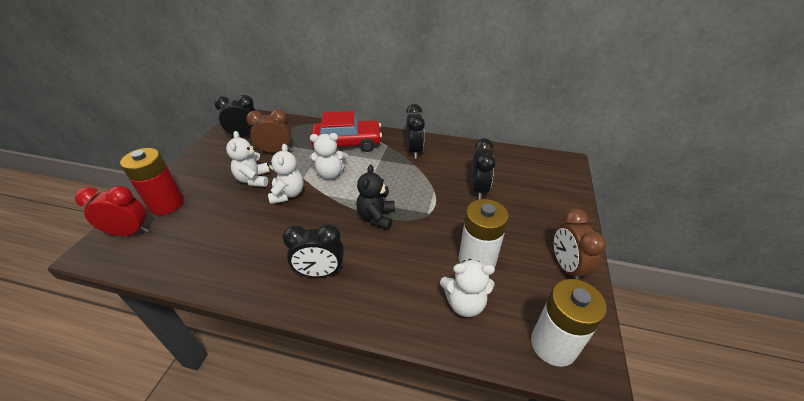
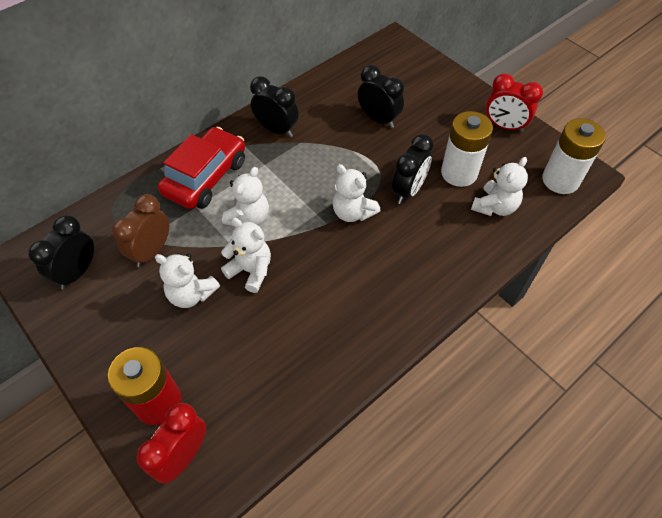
camera: 55 degrees left, 15 degrees up
(320, 272) = (391, 289): black clock -> black clock (408, 191)
(376, 217) = (353, 212): black teddy bear -> white teddy bear
(566, 267) = (504, 126): brown clock -> red clock

